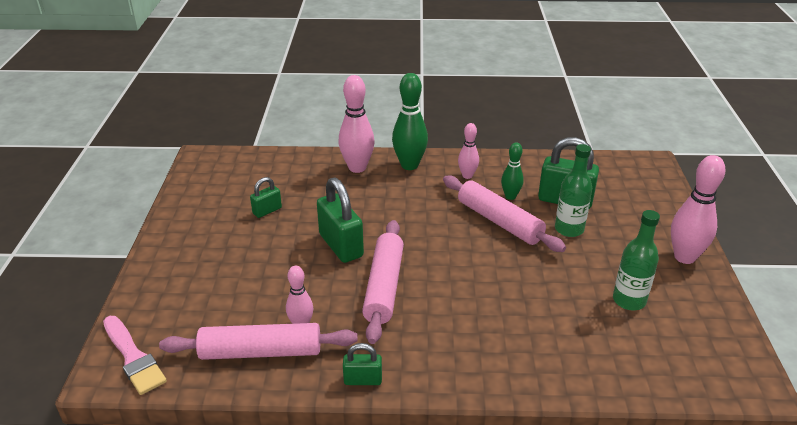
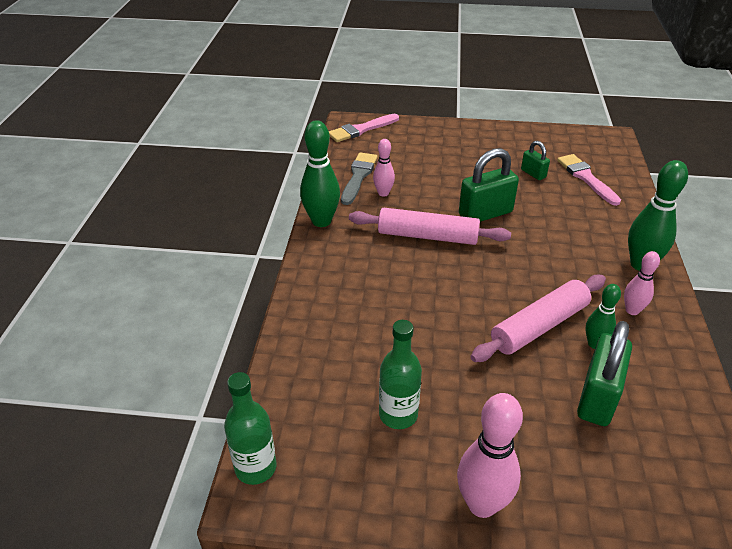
camera: 95 degrees right, 5 degrees up
(261, 351) = (358, 176): pink rolling pin -> grey brush
(278, 179) = (586, 178): none -> pink brush
(357, 168) = (623, 226): pink bowling pin -> none
(363, 380) = (321, 221): green padlock -> green bowling pin
(569, 229) = (532, 388): green bottle -> green bottle (255, 467)

